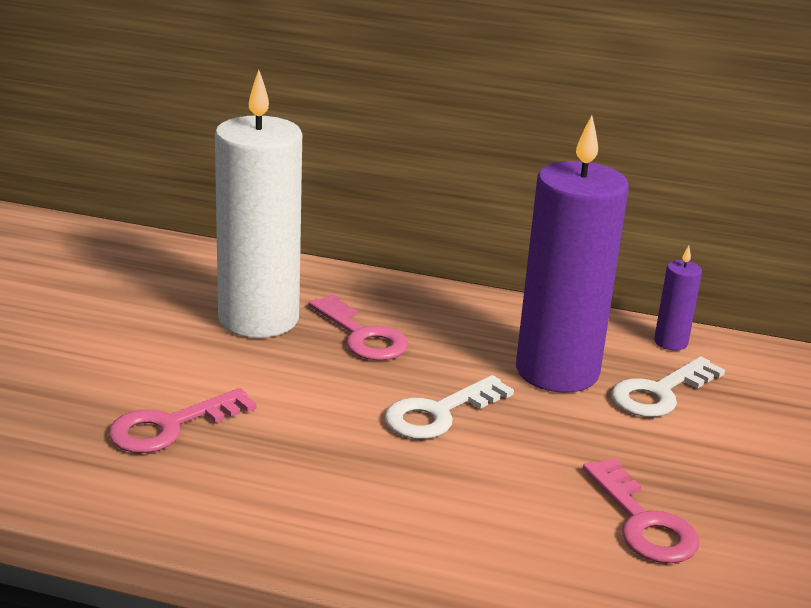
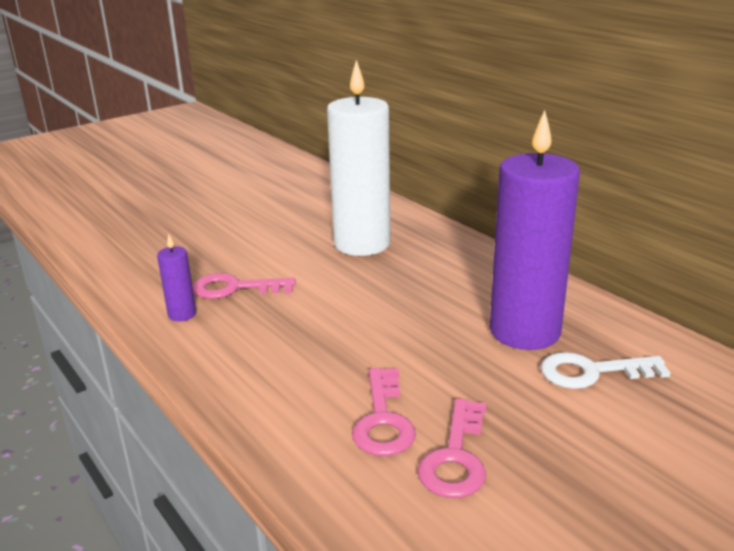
camera: 40 degrees right, 0 degrees up
(362, 336) = (413, 270): pink key -> pink key (383, 420)
(439, 413) = (401, 331): white key -> none
(670, 342) = (651, 339): purple candle -> purple candle (182, 314)

